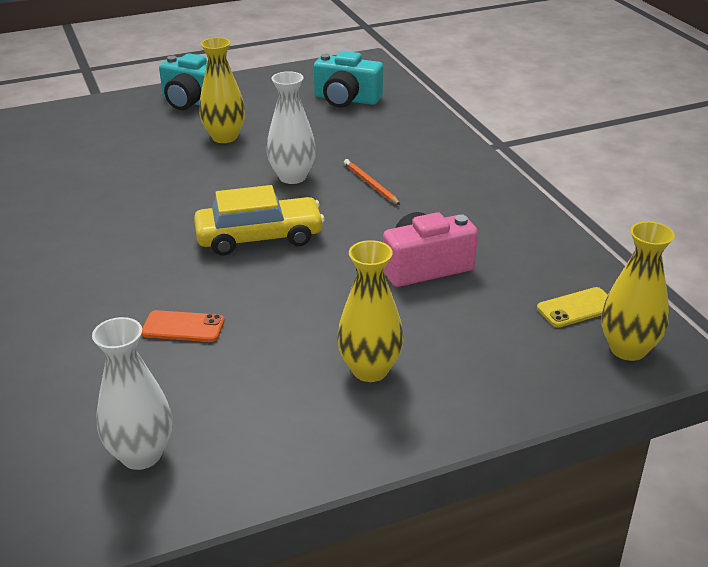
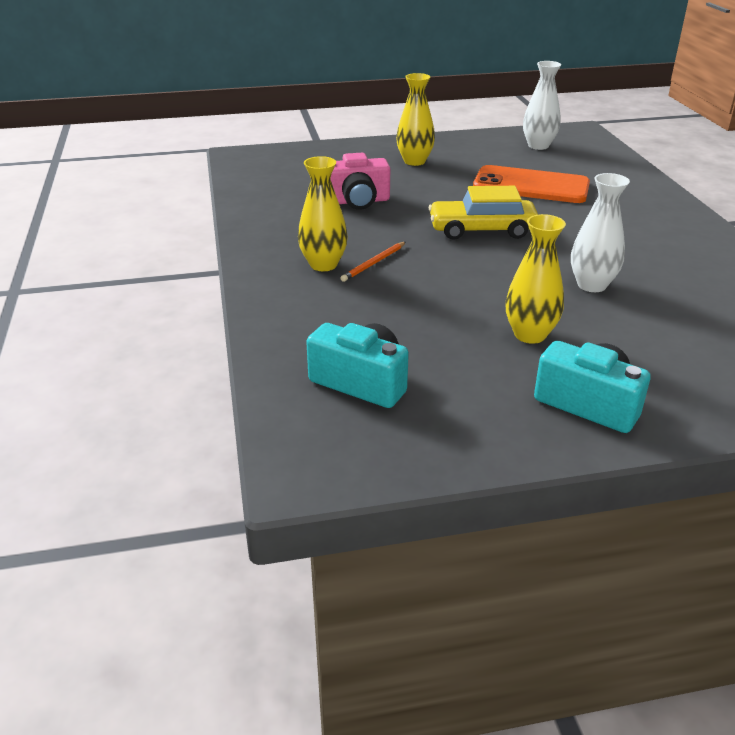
camera: 170 degrees left, 0 degrees up
(183, 327) = (531, 186): orange phone -> orange phone, size x2.15
(292, 177) = (450, 277): white vase -> white vase (591, 285)
(370, 184) = (373, 263): orange pencil -> orange pencil turned 60 degrees clockwise
(577, 308) = (271, 174): yellow phone -> none
(628, 349) = (260, 157): yellow vase -> yellow vase (323, 264)

